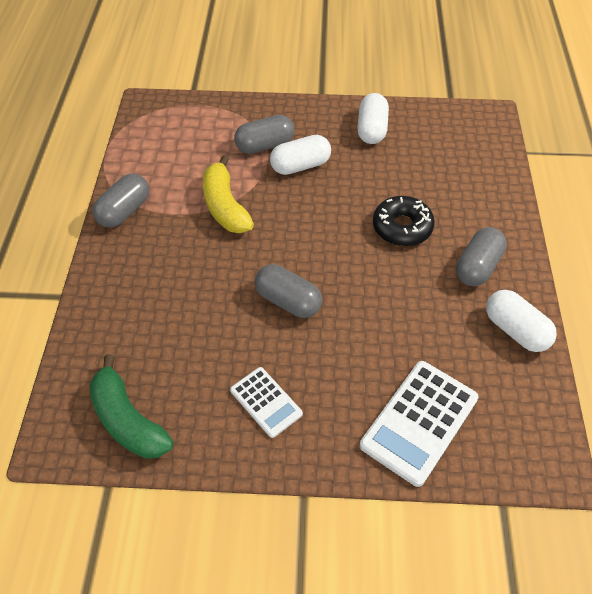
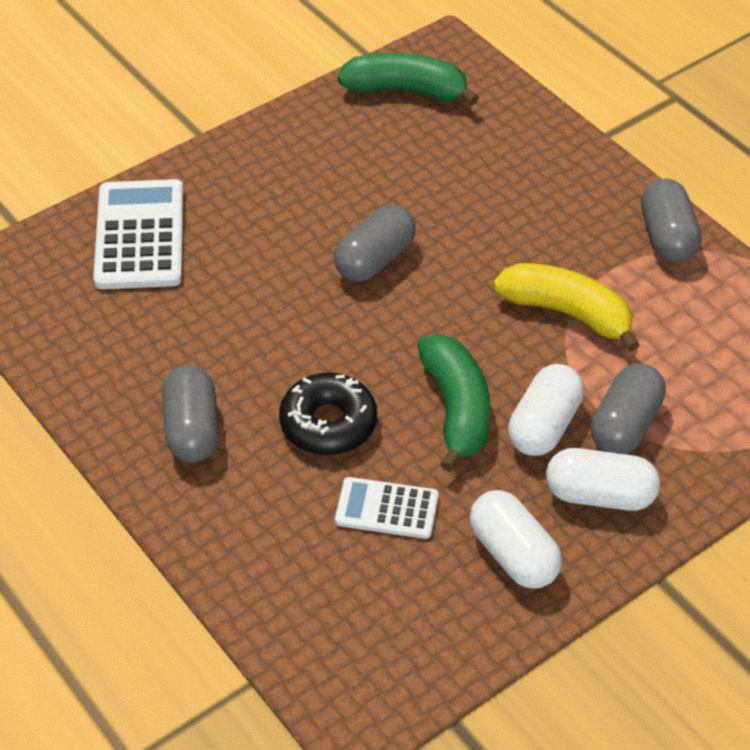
camera: 140 degrees right, 5 degrees down
(266, 402) = (300, 169): white calculator -> white calculator (387, 509)
(288, 301) = (375, 260): grey capsule -> grey capsule turned 45 degrees counterclockwise
(332, 196) = (456, 409): none -> green banana
(515, 330) = (96, 380): white capsule -> white capsule (599, 495)

